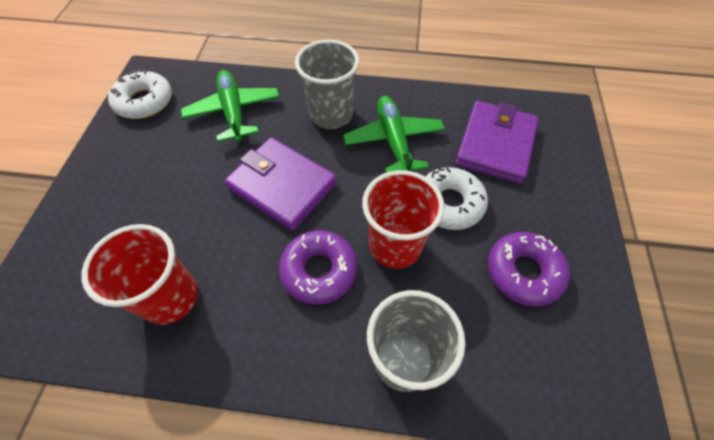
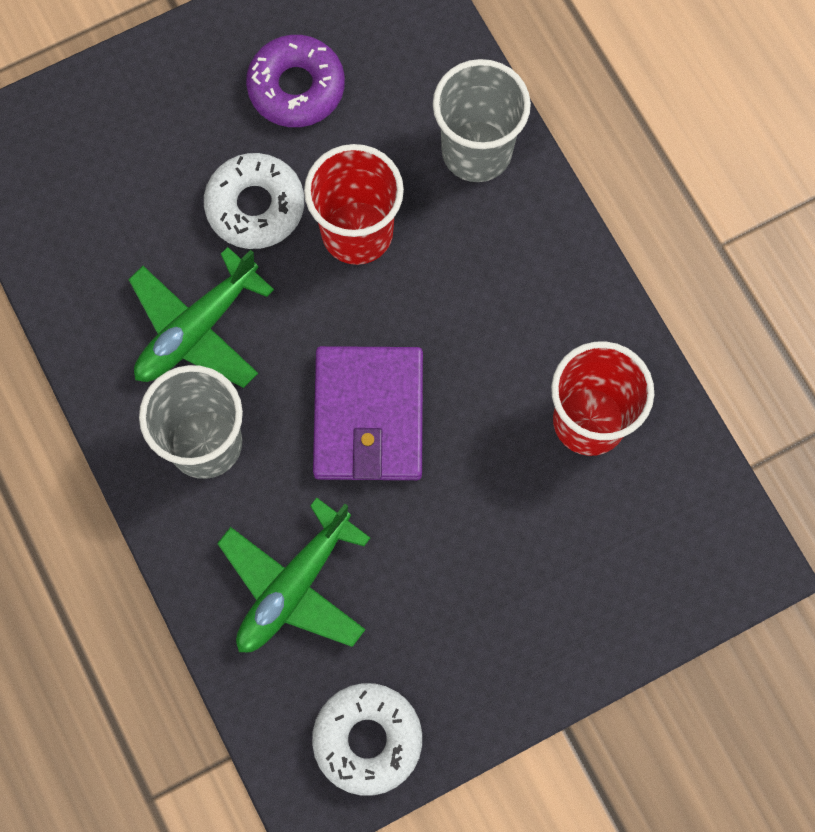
camera: 125 degrees left, 15 degrees up
(319, 270) = (446, 291): purple donut -> none
(495, 145) = (117, 200): purple wallet -> none

